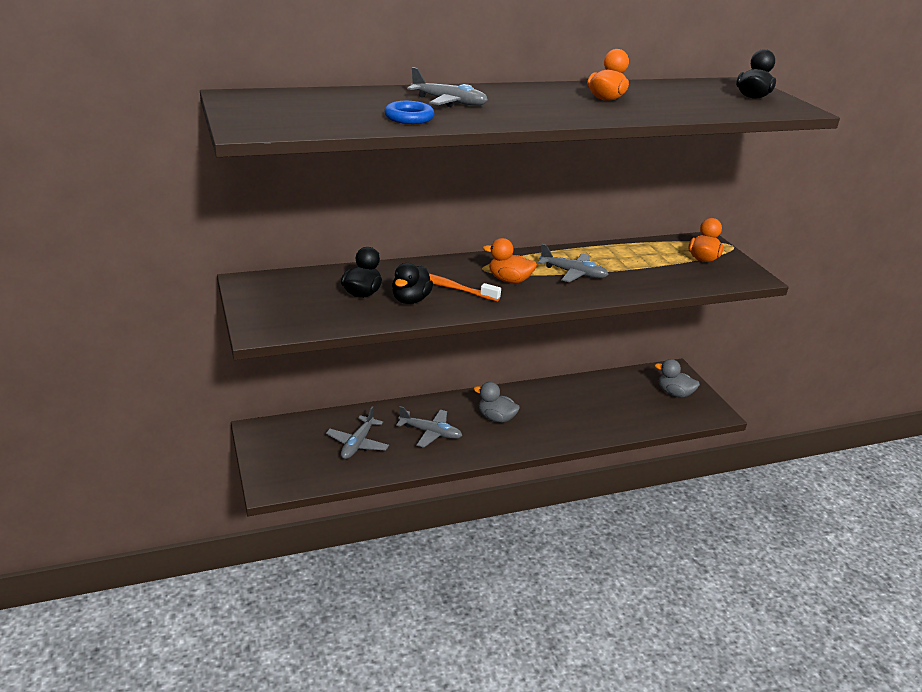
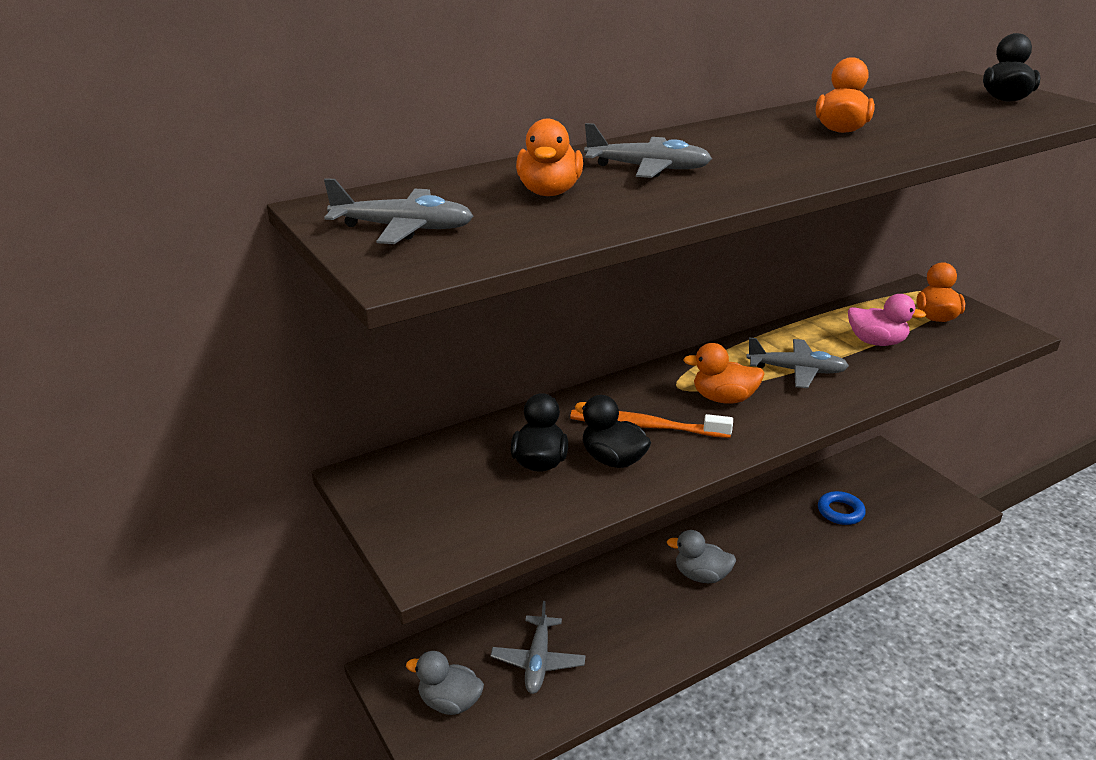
camera: 10 degrees left, 0 degrees up
(373, 106) = (549, 192): none -> orange duck
(409, 118) = (619, 205): blue ring -> blue ring (840, 512)
(410, 300) = (613, 459): black duck -> black duck turned 120 degrees clockwise
(430, 433) = (628, 619): grey plane -> grey plane (403, 228)
(645, 266) = (876, 342): none -> pink duck
(674, 393) = (898, 489): grey duck -> grey duck (449, 702)

